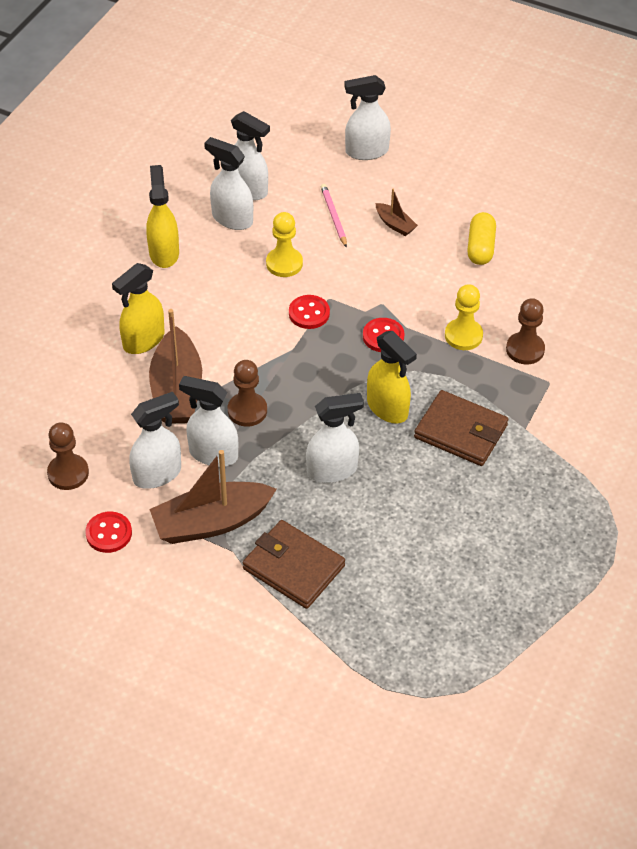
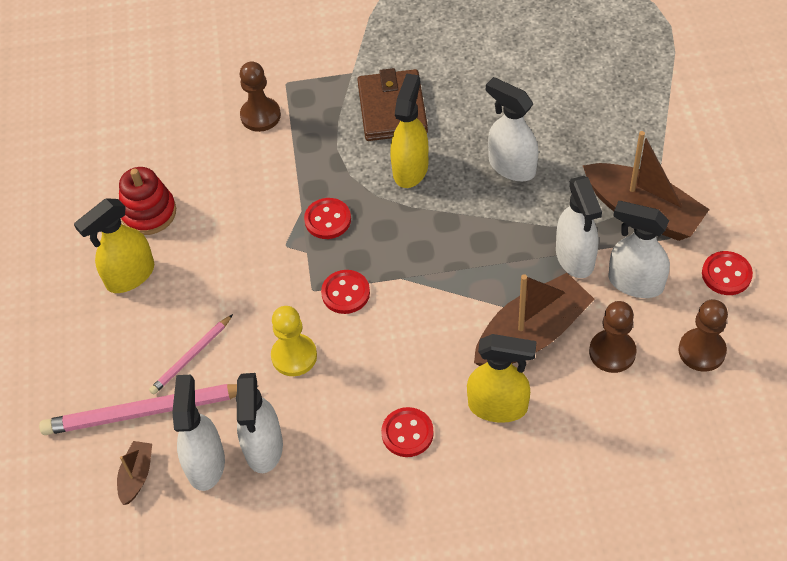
camera: 120 degrees left, 5 degrees up
(164, 253) = (364, 477): yellow spray bottle -> yellow spray bottle (130, 276)
(172, 287) = (407, 433): none -> red button
(247, 411) = (505, 264): brown pawn -> brown pawn (612, 352)
(293, 567) = (628, 134): brown wallet -> none
(312, 180) = (146, 411): none -> pink pencil
(366, 151) = (63, 390): white spray bottle -> none
(395, 224) = (165, 297): brown boat -> brown boat (137, 476)
(463, 336) = (278, 164): yellow pawn -> none
(480, 247) = (149, 213): yellow capsule -> red stacking toy

